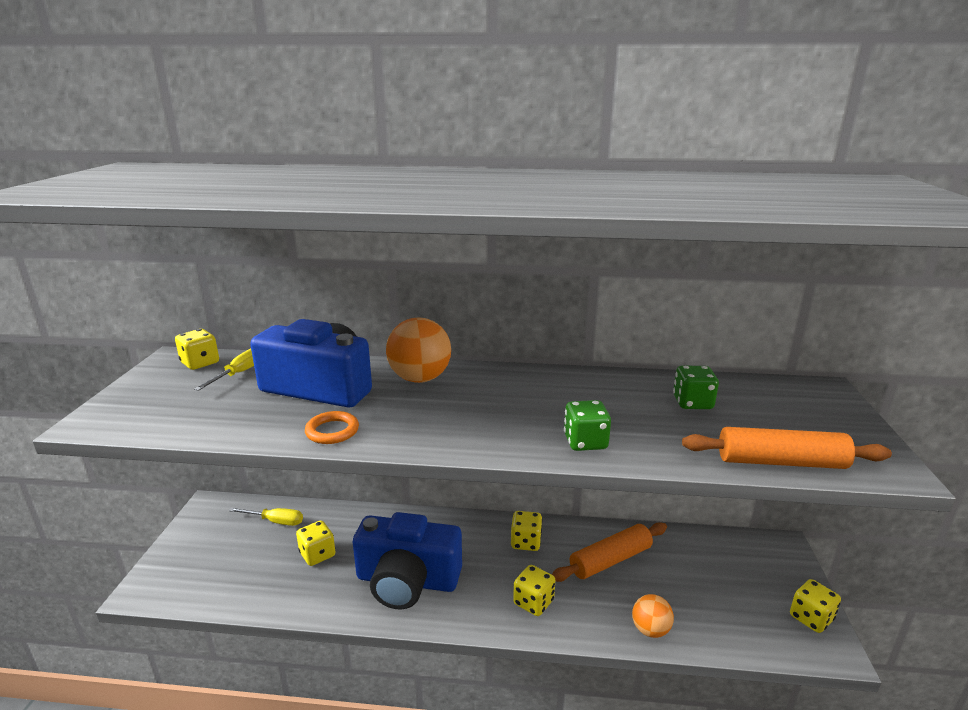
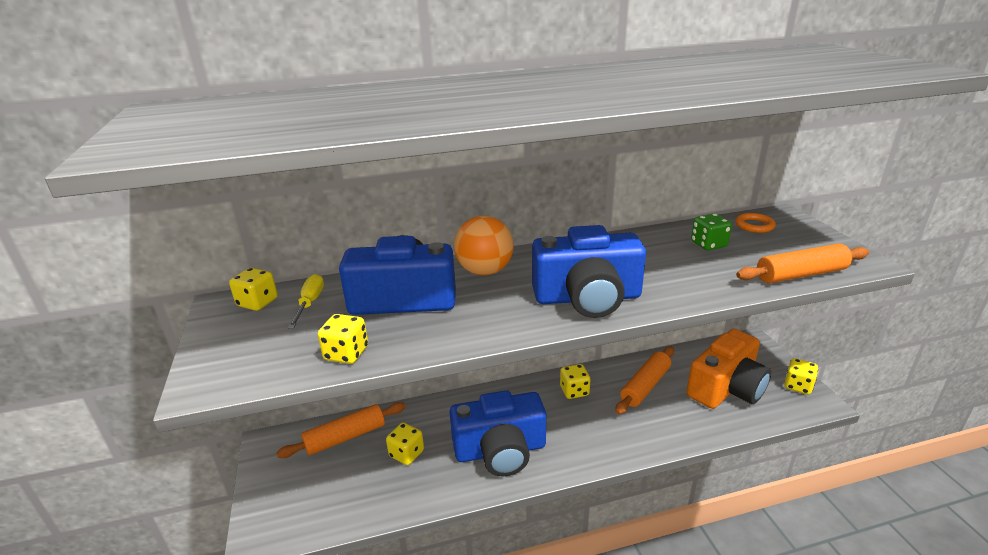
camera: 20 degrees left, 5 degrees up
(275, 521) = (345, 437): yellow screwdriver -> orange rolling pin
(332, 431) = (454, 334): orange ring -> orange ring (754, 225)
(497, 428) = (587, 298): none -> blue camera
(533, 602) = (610, 435): yellow dice -> yellow dice (346, 353)
(585, 442) = (662, 292): green dice -> none
(650, 630) = (703, 428): orange ball -> none
(711, 592) = (726, 388): none -> orange camera

